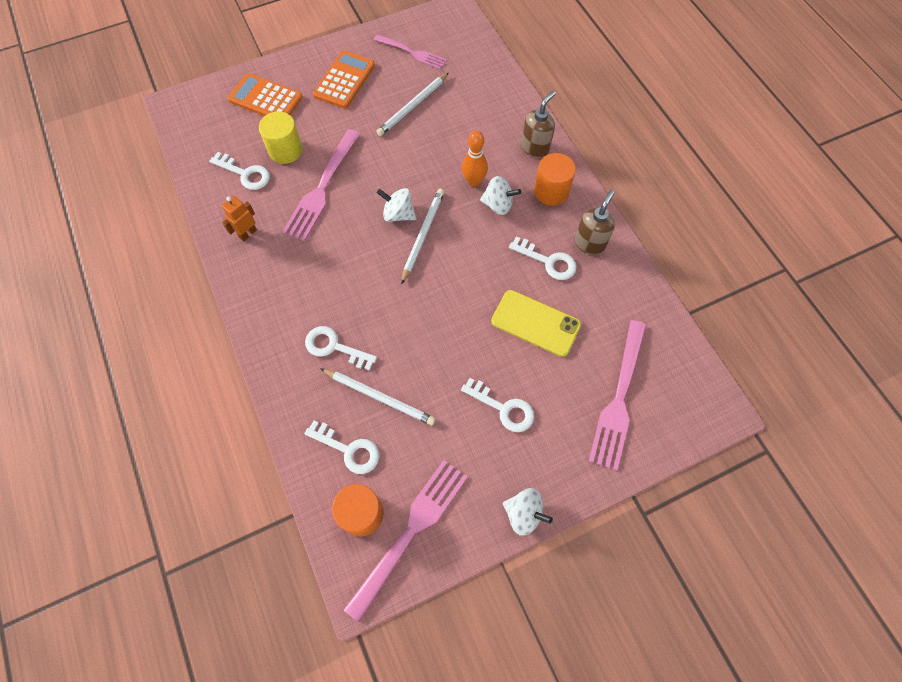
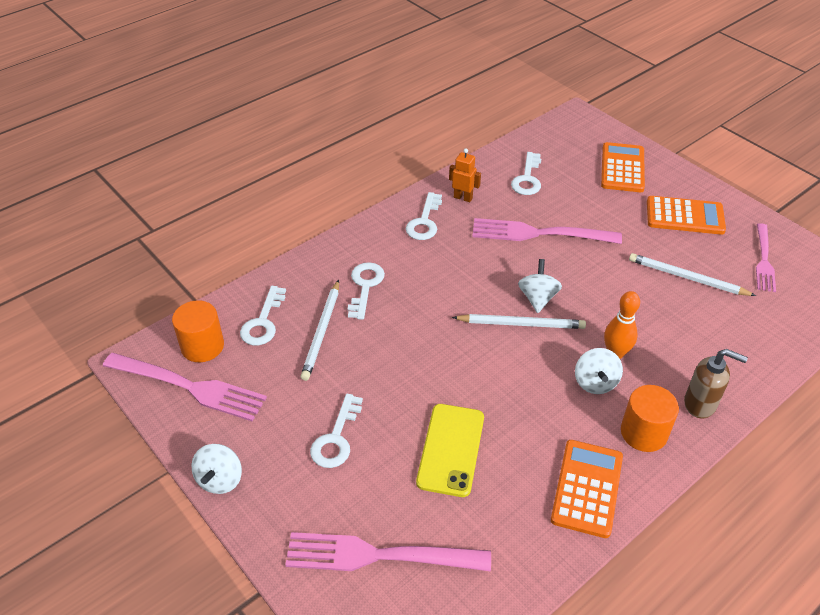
camera: 75 degrees right, 20 degrees down
(285, 150) = (569, 197): yellow cylinder -> none
(548, 261) = (540, 447): white key -> white key (424, 222)
(589, 243) = (587, 488): brown soap dispenser -> orange calculator

